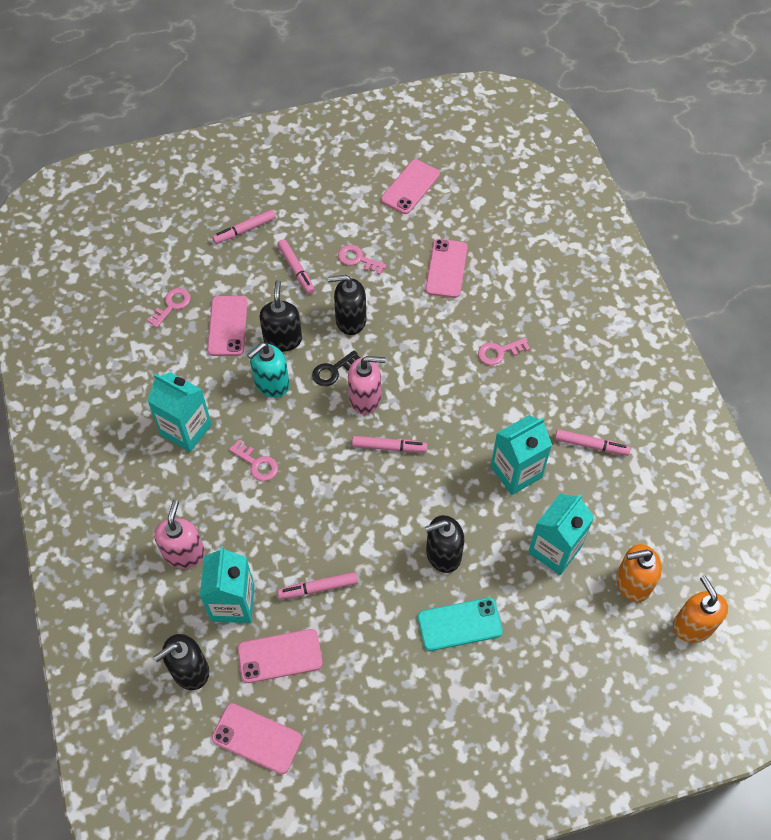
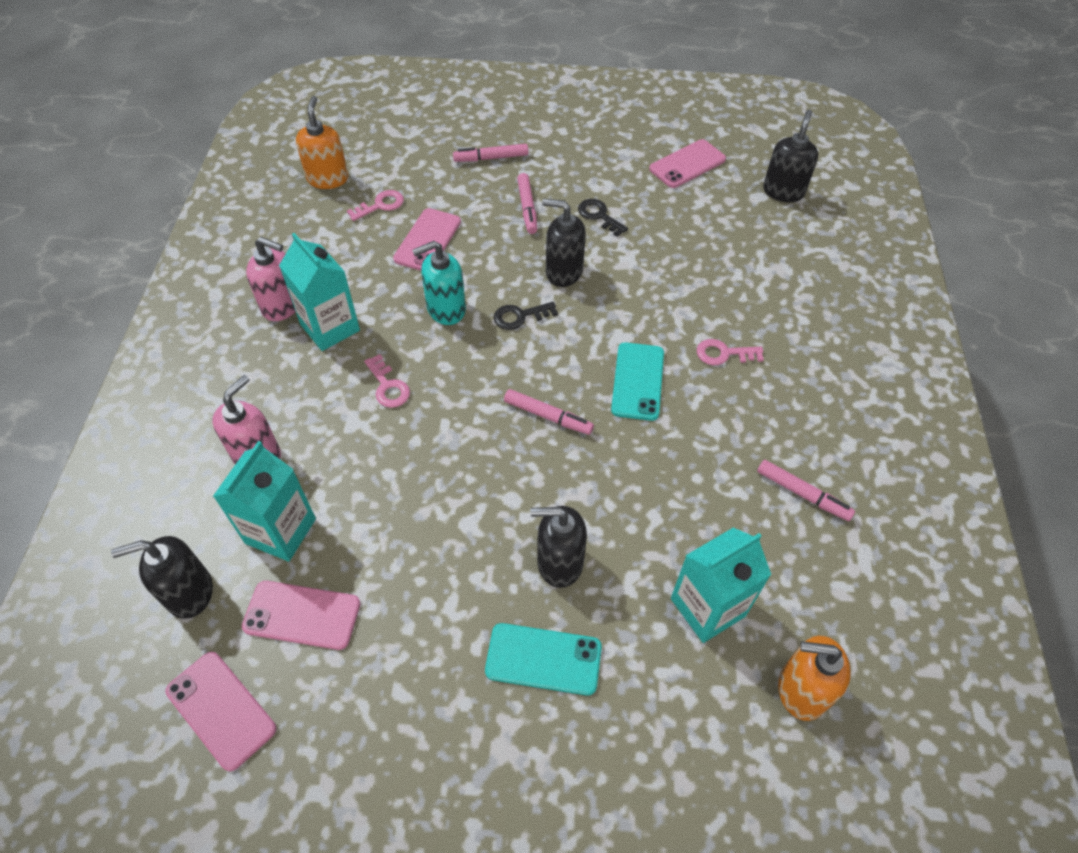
camera: 20 degrees right, 5 degrees down
(283, 339) = (480, 269): black soap dispenser -> black soap dispenser (783, 191)
(318, 588) = (388, 549): pink marker -> none
(358, 259) = (599, 216): pink key -> black key
(365, 398) = (543, 355): pink soap dispenser -> pink soap dispenser (282, 305)
(444, 396) = (638, 381): none -> turquoise phone
(446, 268) = (695, 251): pink phone -> none
(516, 472) = (693, 494): turquoise carton -> none
(693, 625) = (871, 783): orange soap dispenser -> orange soap dispenser (328, 179)

